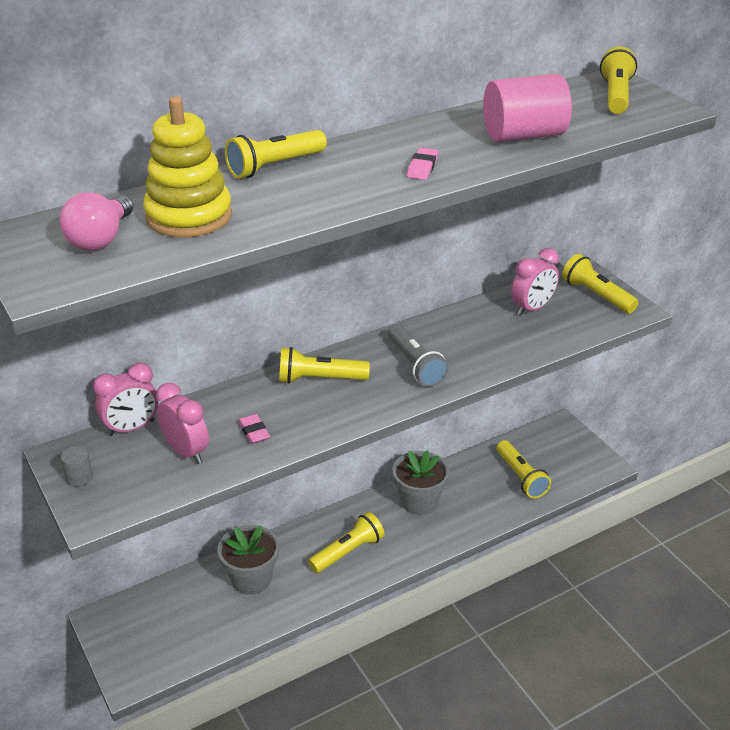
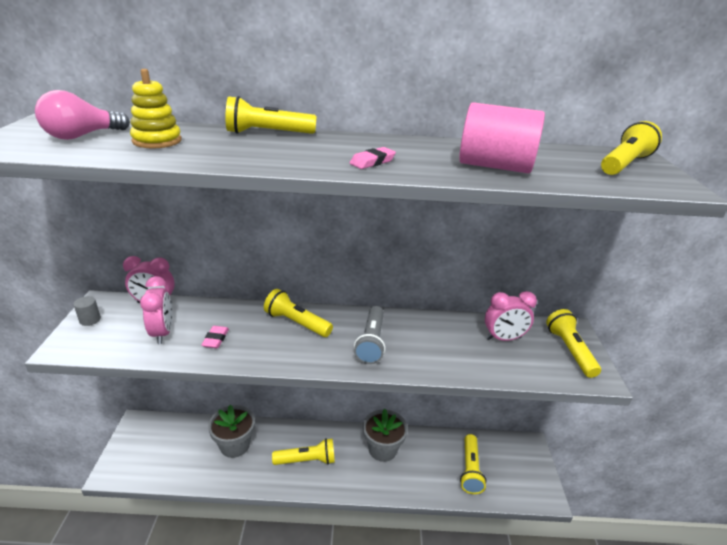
camera: 30 degrees right, 5 degrees down
(189, 216) = (157, 141): yellow stacking toy -> yellow stacking toy, size x0.65

